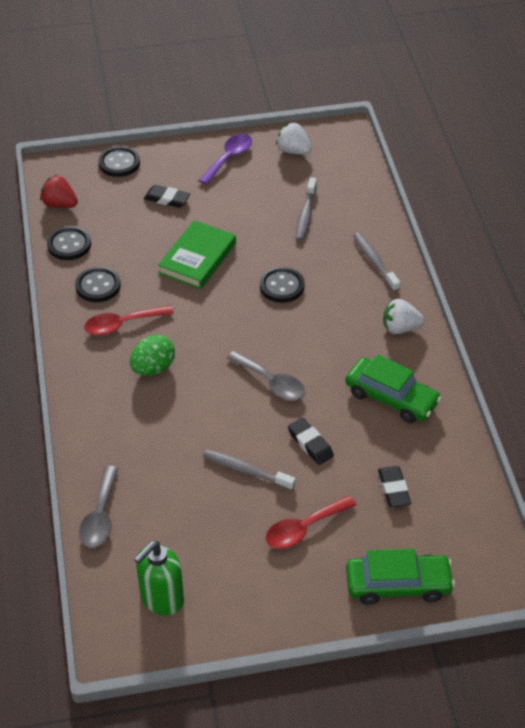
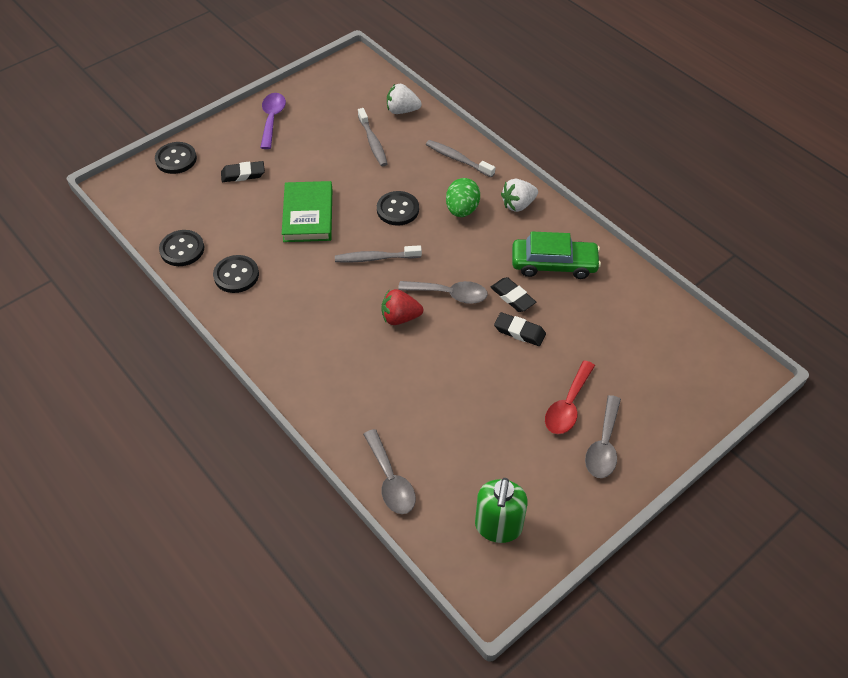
camera: 30 degrees left, 5 degrees up
(60, 204) = (146, 217): red strawberry -> red strawberry (400, 317)
(122, 324) = (283, 300): red spoon -> none
(153, 368) = (340, 327): green egg -> green egg (462, 210)
(246, 470) = (485, 379): grey toothbrush -> grey toothbrush (375, 258)
(293, 151) = (323, 93): white strawberry -> white strawberry (402, 110)
(309, 578) = (603, 445): none -> grey spoon
(394, 489) = (612, 338): black eraser -> black eraser (512, 297)
(398, 584) = (674, 415): green car -> none

